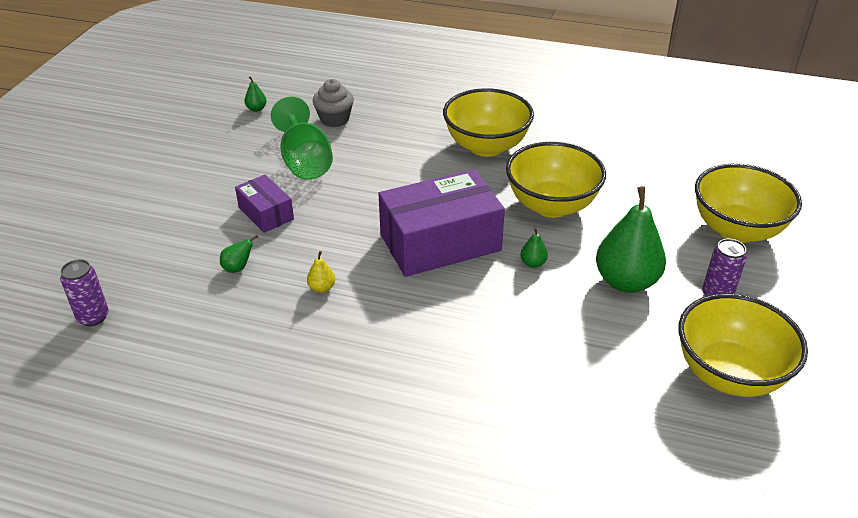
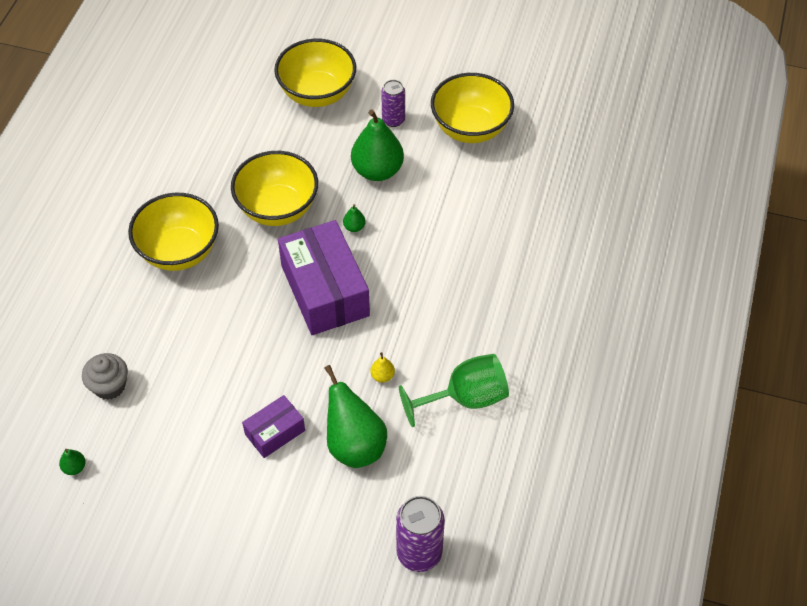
camera: 90 degrees left, 15 degrees up
(93, 317) = (419, 553): purple can -> purple can, size x1.57
(238, 268) = (355, 445): green pear -> green pear, size x2.41
(305, 162) = (189, 407): green goblet -> green goblet (465, 398)

